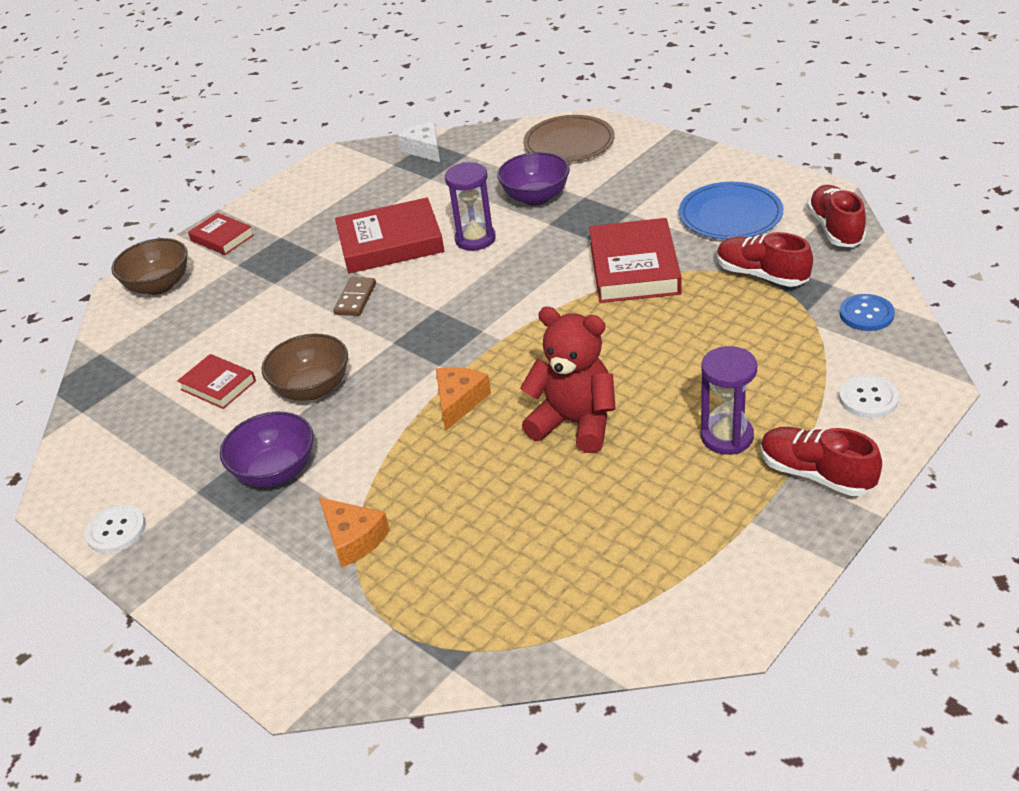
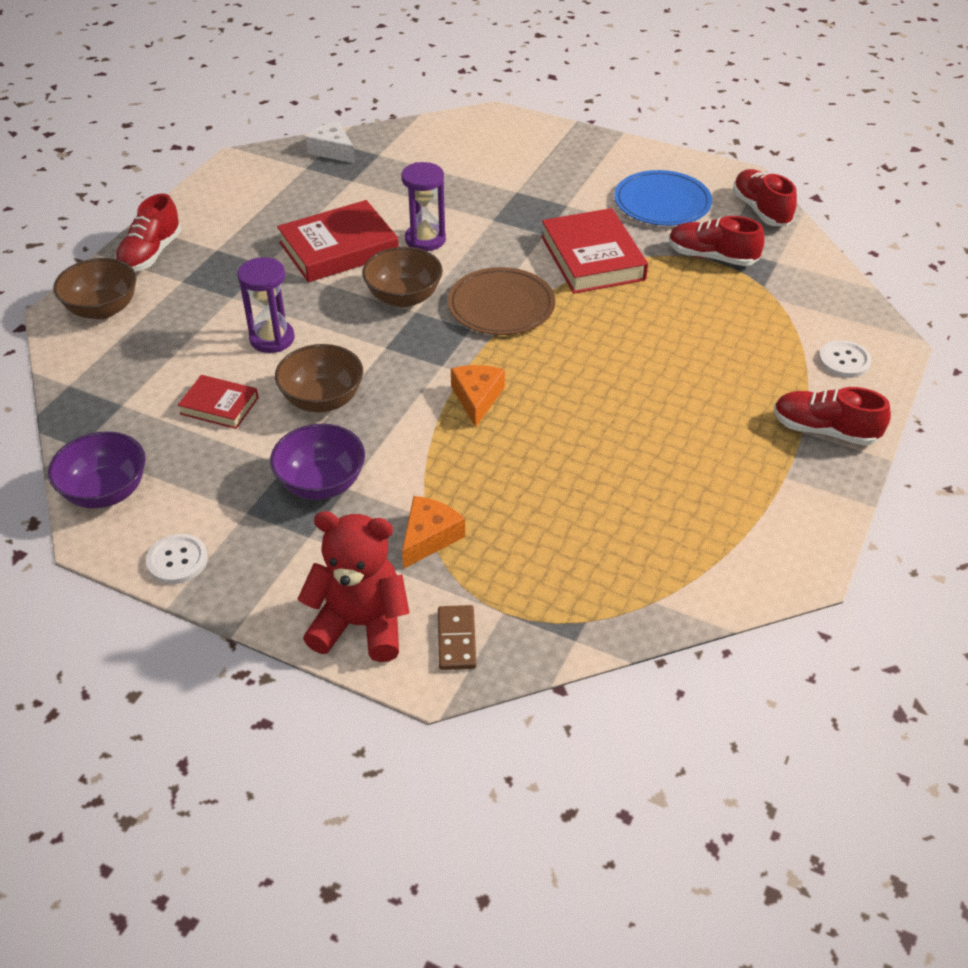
camera: 20 degrees left, 5 degrees up
(222, 238) = (151, 254): red book -> red shoe
(353, 538) = (429, 537): orange cheese -> orange cheese turned 90 degrees counterclockwise
(355, 299) = (327, 307): brown domino -> brown domino (456, 639)
(431, 294) = (404, 297): none -> brown bowl
(536, 197) = (468, 194): purple bowl -> purple bowl (106, 492)
(569, 143) = (479, 138): brown plate -> brown plate (501, 305)
(575, 423) = (596, 407): red teddy bear -> red teddy bear (360, 625)
(727, 437) = (737, 406): purple hourglass -> purple hourglass (272, 339)
(866, 314) = (816, 286): blue button -> none

